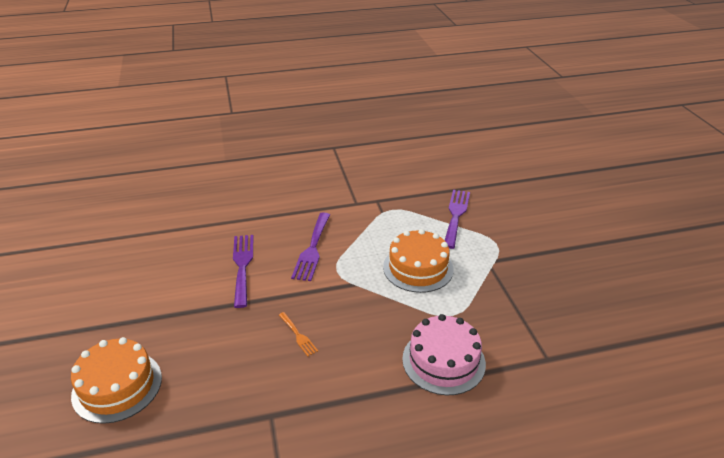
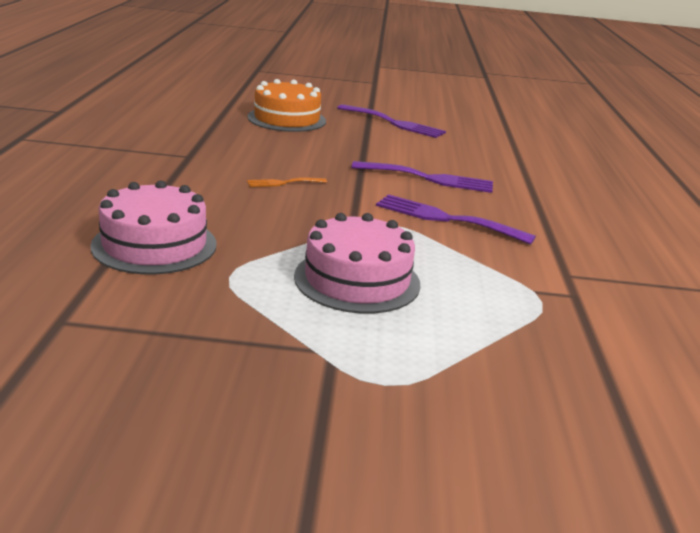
camera: 105 degrees right, 10 degrees down
(418, 268) = (357, 280): orange cake -> pink cake
(456, 215) = (505, 366): purple fork -> purple fork (394, 123)

